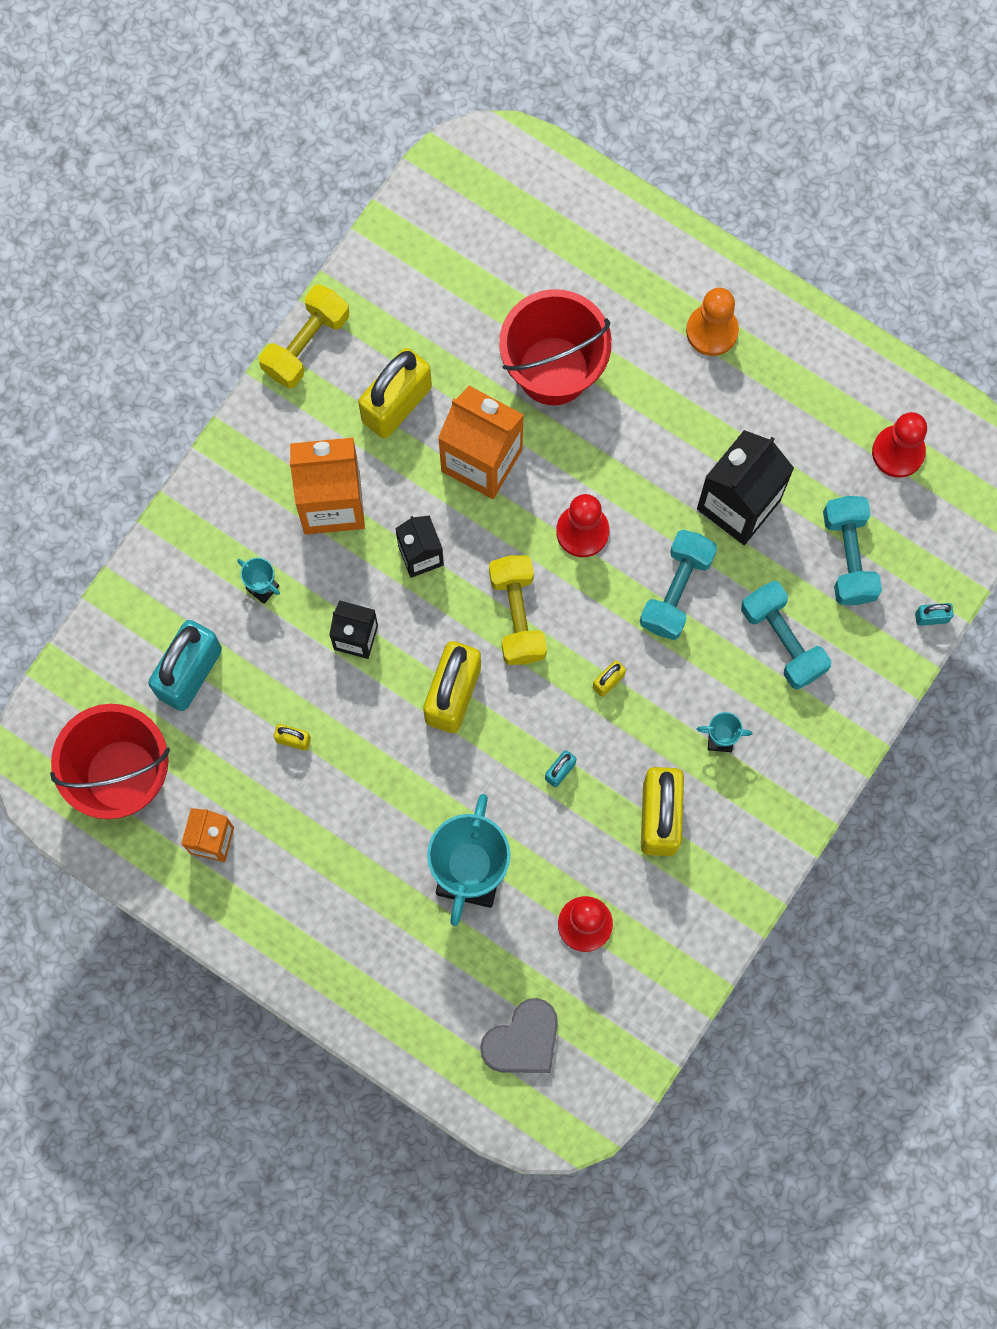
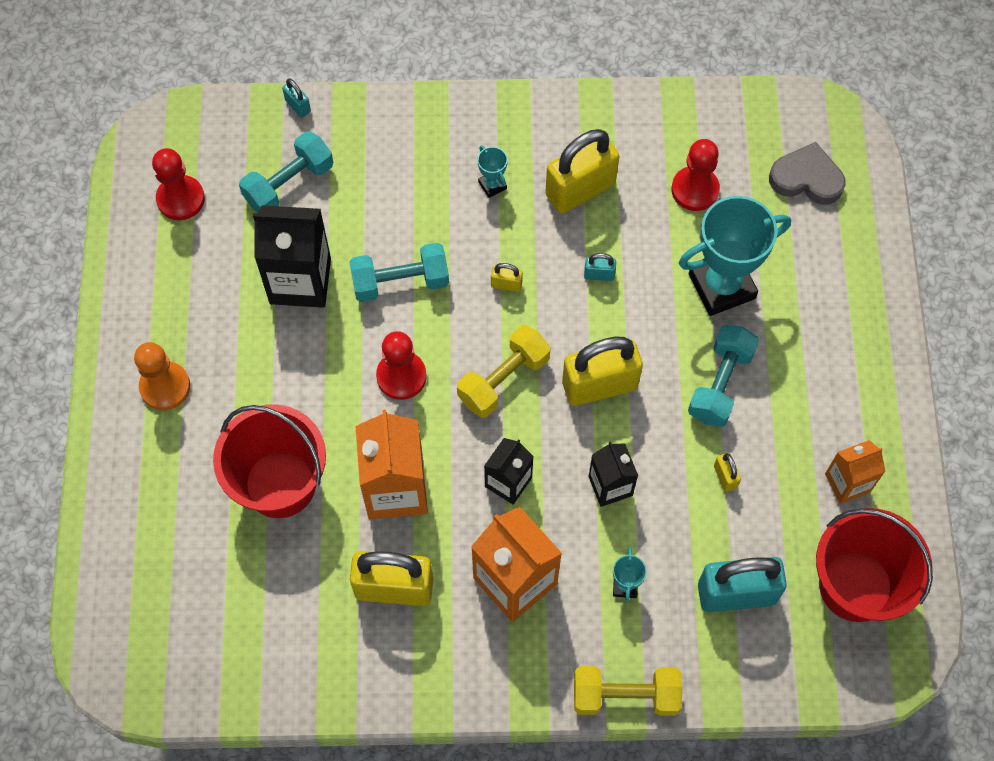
camera: 125 degrees left, 10 degrees down
(306, 344) = (392, 699): yellow dumbbell -> yellow dumbbell (625, 695)
(783, 640) = (386, 189): turquoise dumbbell -> turquoise dumbbell (720, 384)

